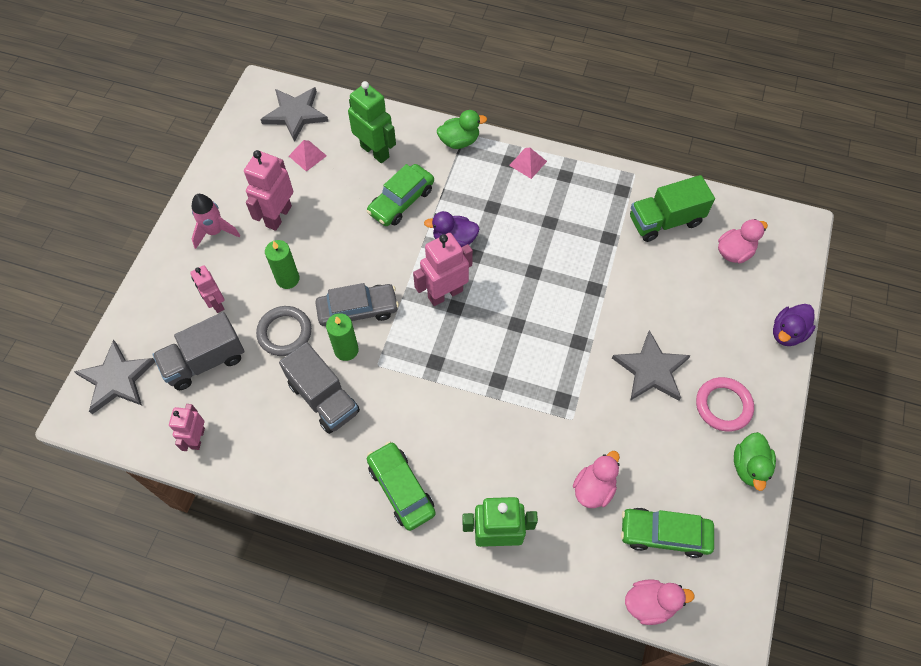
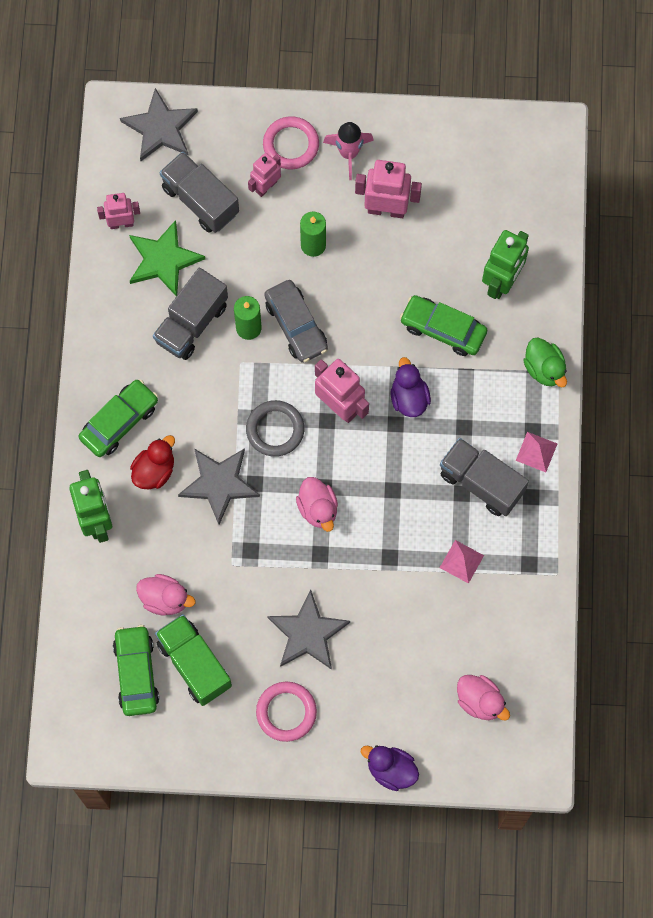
camera: 75 degrees right, 10 degrees up
(186, 274) = (291, 145): none -> pink ring
(250, 408) = (163, 260): none -> green star
(284, 333) = (251, 263): grey ring -> grey ring (275, 429)
(295, 114) = (528, 180): grey star -> grey star (219, 483)
(307, 156) = (474, 212): pink pyramid -> pink pyramid (461, 561)
(461, 467) = (154, 471): none -> red duck
(544, 206) = (481, 483): none -> grey truck
(649, 604) = (67, 670): pink duck -> pink duck (318, 509)
(665, 221) = (500, 619): green truck -> green truck (194, 664)
(749, 467) = (226, 746): green duck -> none

